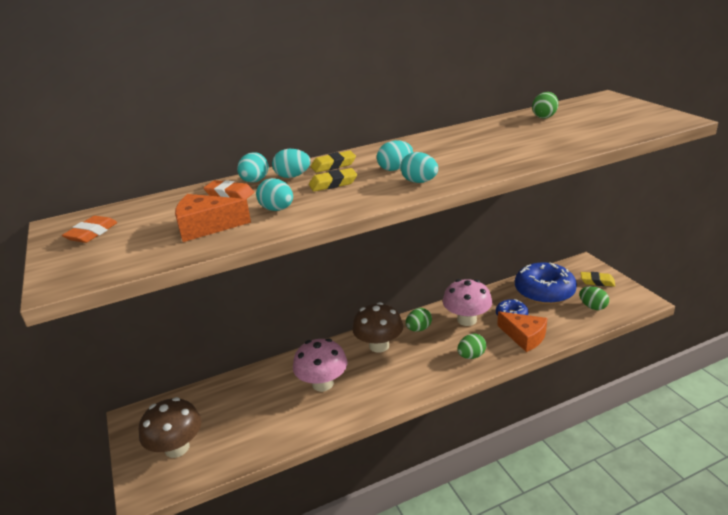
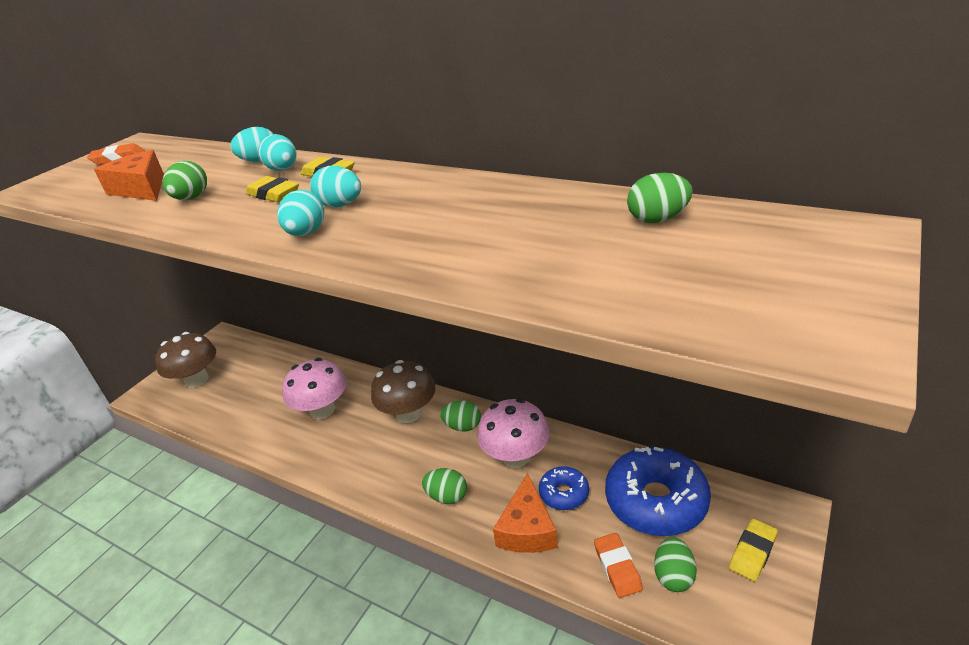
camera: 55 degrees right, 5 degrees up
(229, 194) = (221, 165): orange eraser -> orange eraser (617, 567)
(277, 209) = (191, 198): turquoise egg -> green egg
(597, 281) = (752, 552): yellow eraser -> yellow eraser turned 60 degrees clockwise

